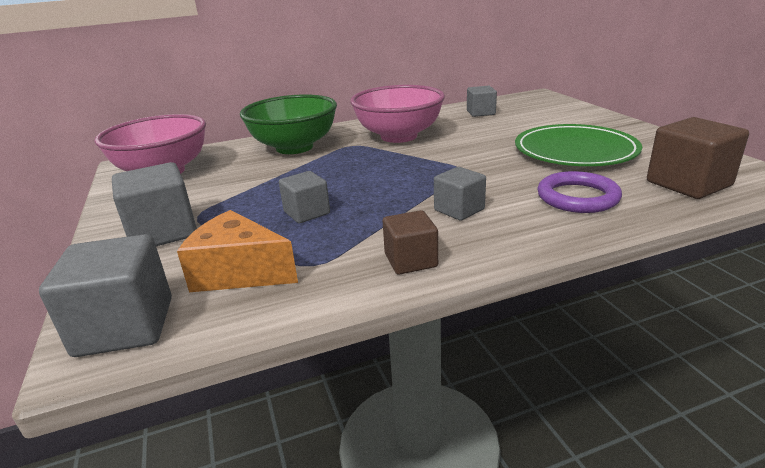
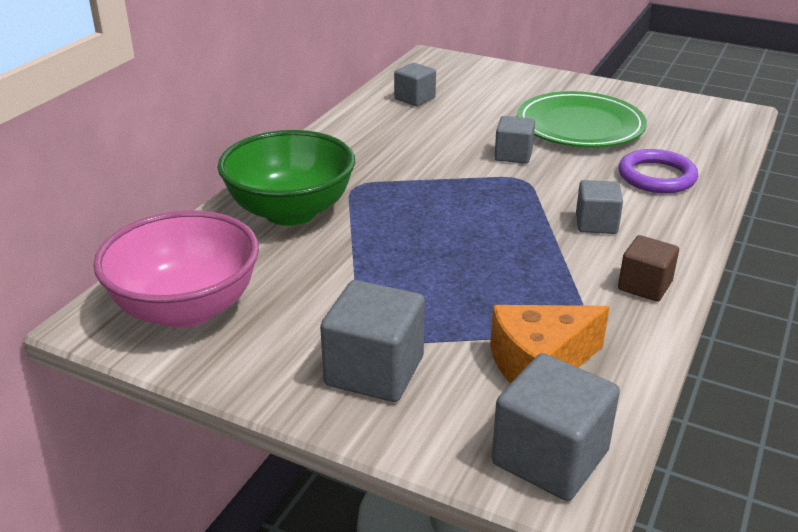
camera: 45 degrees left, 5 degrees up
(307, 213) = (476, 283): grey cube -> grey cube (513, 155)
(399, 136) = (386, 157): pink bowl -> none
(688, 184) = (704, 136): brown cube -> none

